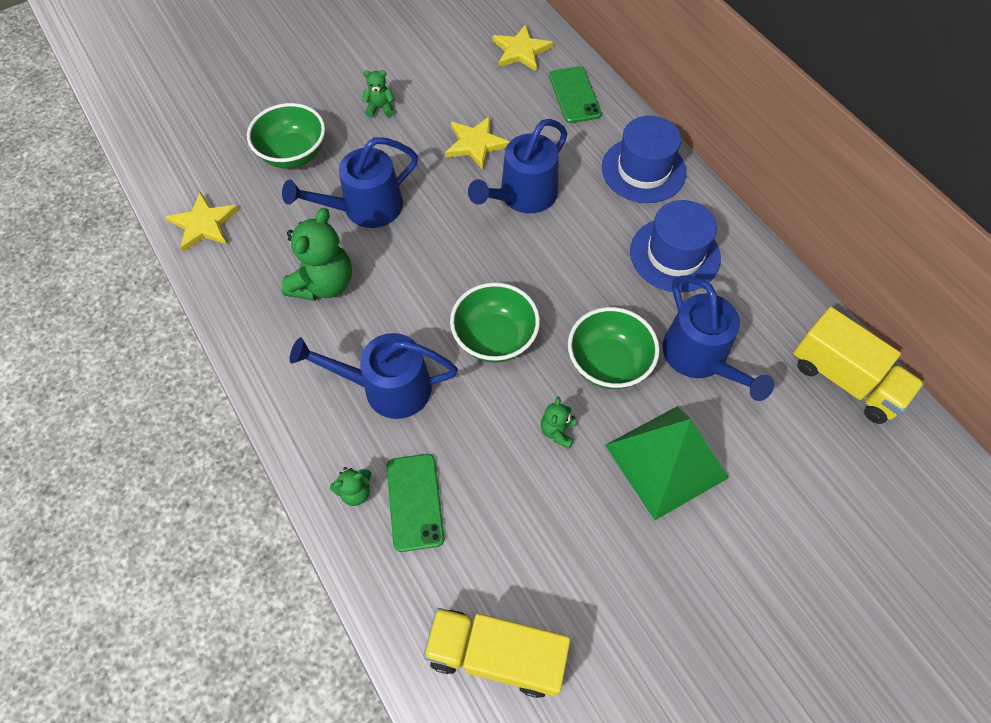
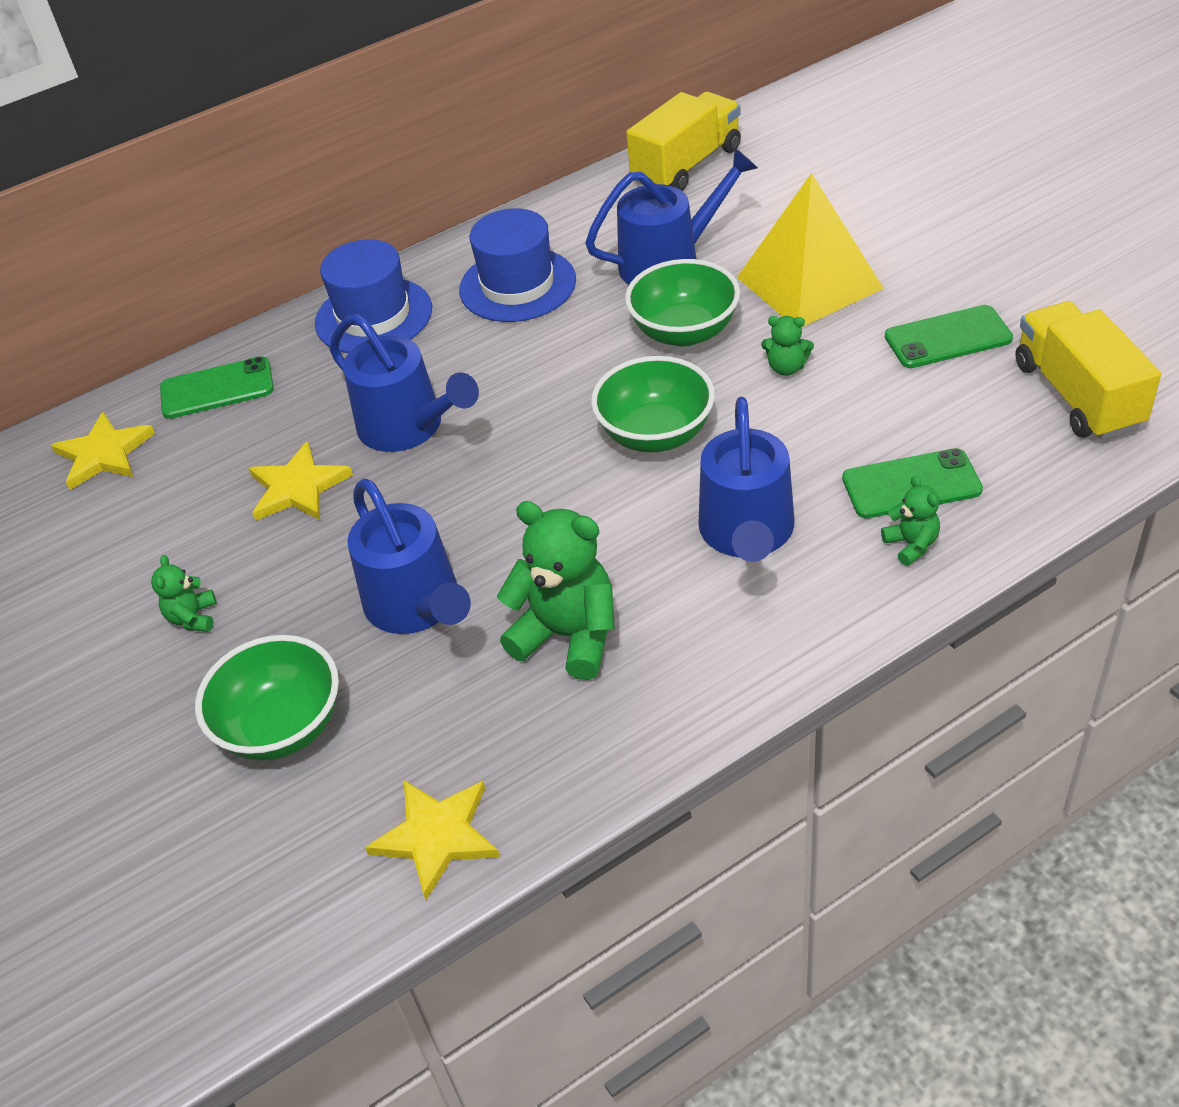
camera: 85 degrees left, 15 degrees down
(496, 655) = (1077, 395): yellow truck -> yellow truck turned 150 degrees clockwise
(582, 562) = (948, 338): none -> green phone
(666, 461) = (809, 282): green pyramid -> yellow pyramid

